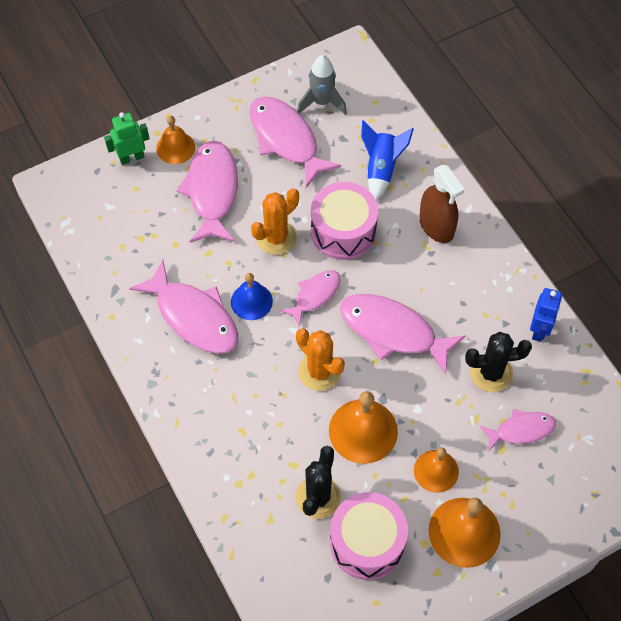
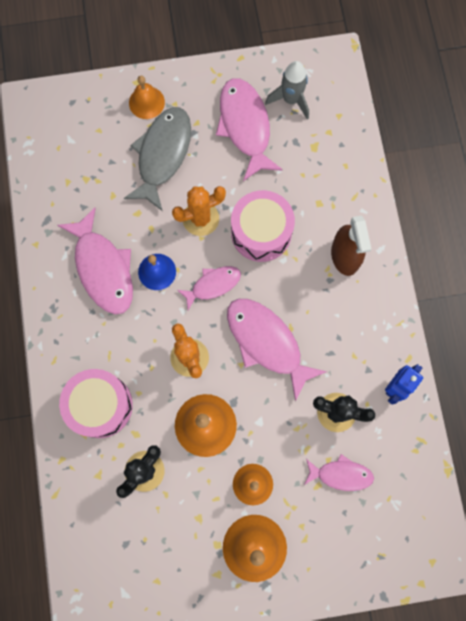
camera: 20 degrees right, 15 degrees up
(131, 158) = (105, 99): green robot -> none
(212, 191) = (162, 155): pink fish -> grey fish
(367, 542) = (169, 526): pink drum -> pink drum (100, 405)
(381, 169) = (318, 184): blue rocket -> none

